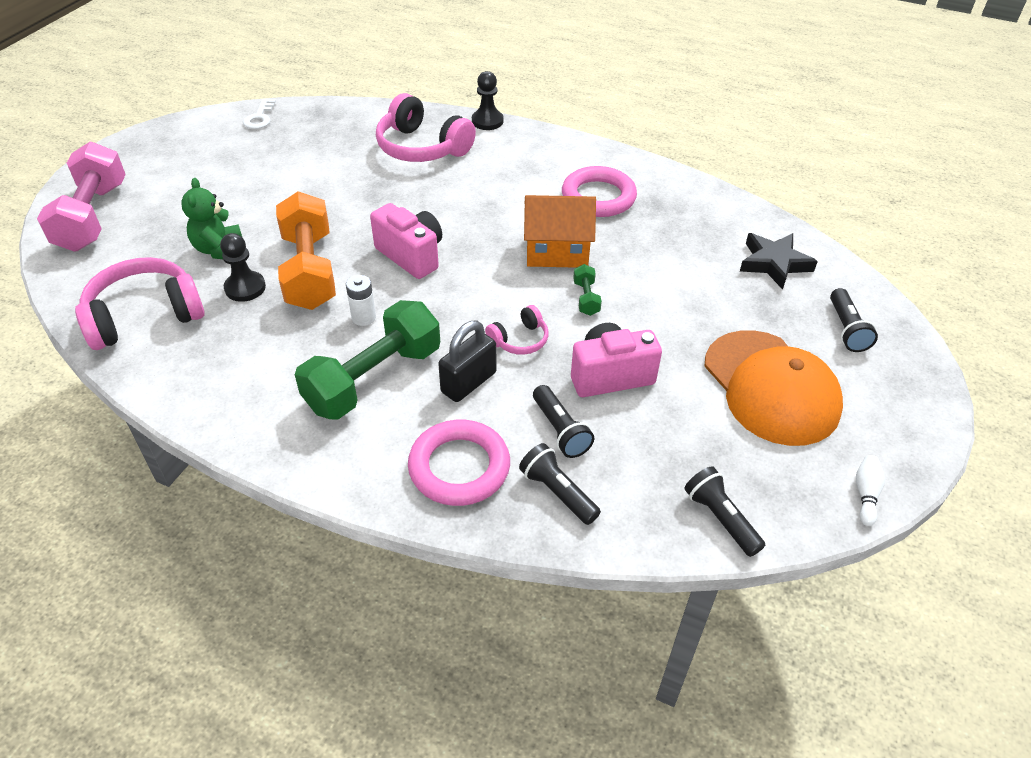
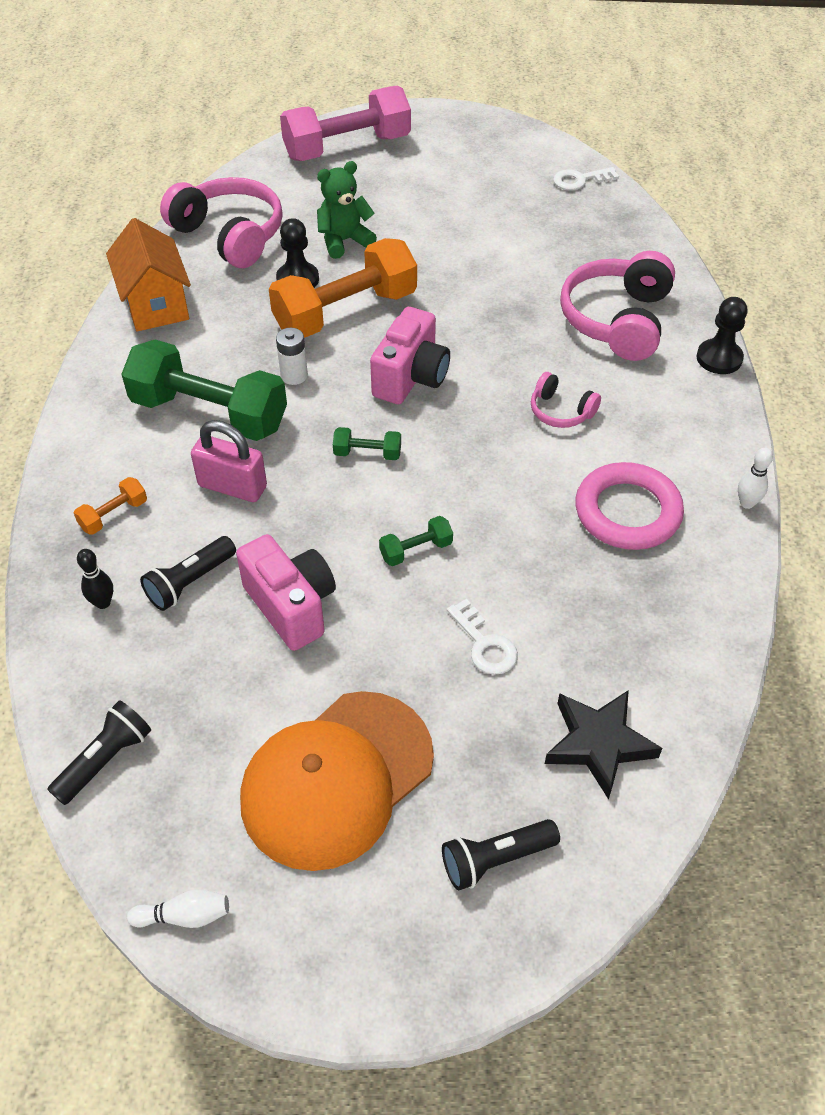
camera: 70 degrees right, 5 degrees up
(459, 467) = (114, 515): pink ring -> orange dumbbell
(468, 382) = (232, 486): black padlock -> pink padlock
(477, 298) = (367, 453): none -> green dumbbell
(519, 340) = (315, 509): pink headphones -> pink headphones (561, 411)
(557, 252) = (488, 500): orange house -> orange house (156, 304)
(557, 492) = (103, 603): black flashlight -> black bowling pin
(614, 151) = (746, 503): none -> white bowling pin
(682, 288) = (485, 644): none -> white key

